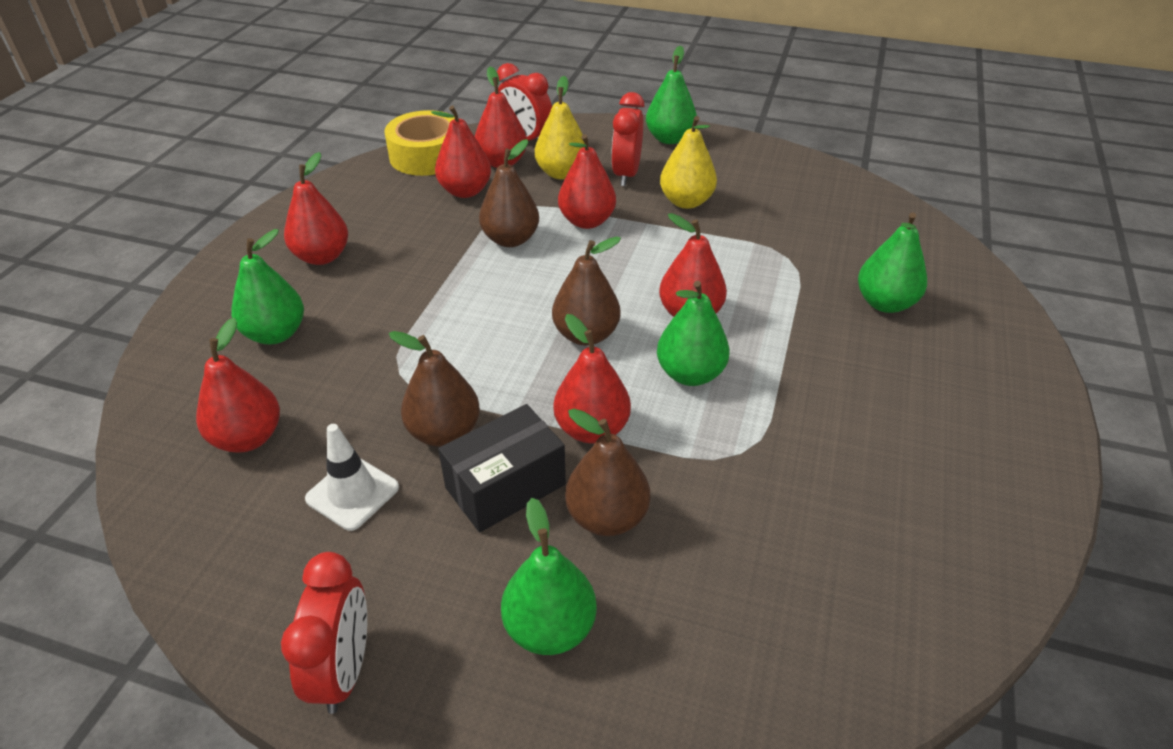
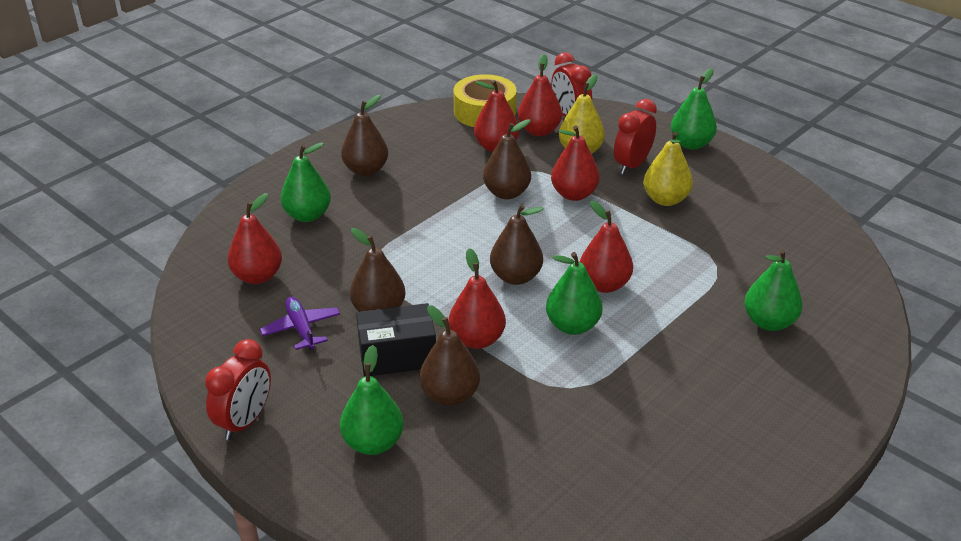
camera: 25 degrees right, 5 degrees down
(322, 256) = (366, 170): red pear -> brown pear
(352, 493) = (301, 329): white traffic cone -> purple plane

